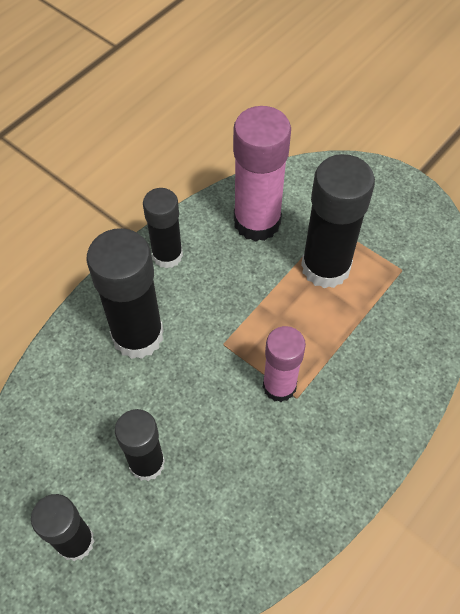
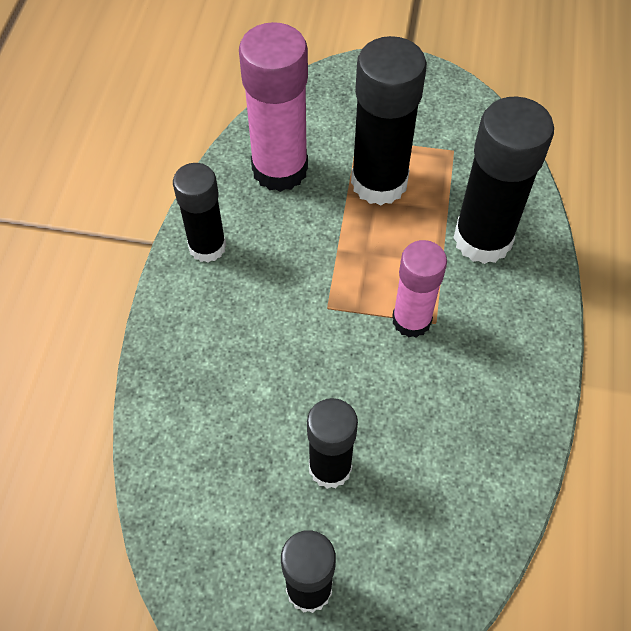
camera: 30 degrees left, 0 degrees up
(138, 335) = (231, 344): black glue stick -> black glue stick (482, 239)

